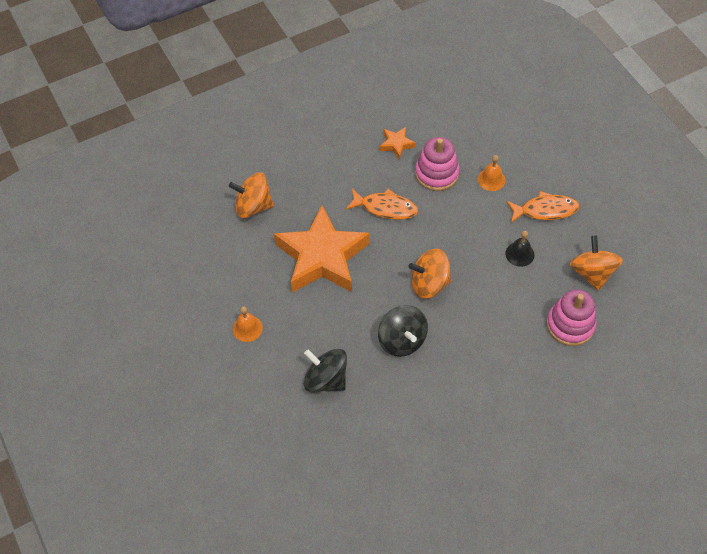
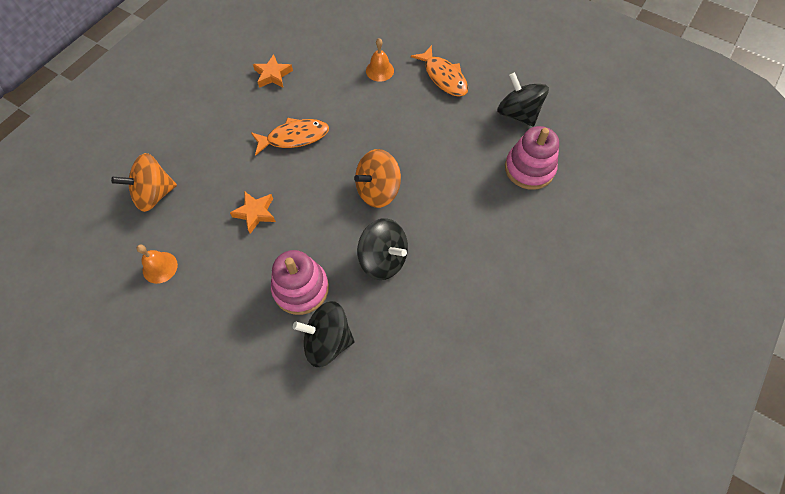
camera: 30 degrees left, 5 degrees up
(247, 328) = (211, 327): orange bell -> orange bell (160, 267)
(322, 257) = (255, 213): orange star -> orange star, size x0.41
(436, 173) = (326, 85): pink stacking toy -> pink stacking toy (301, 288)
(519, 254) = (445, 125): black bell -> none
(545, 210) = (443, 77): orange fish -> orange fish turned 90 degrees clockwise
(592, 273) = (518, 113): orange spinning top -> black spinning top

